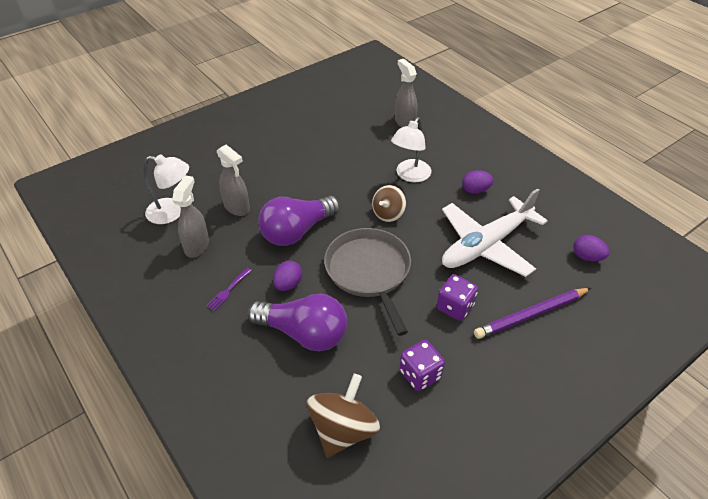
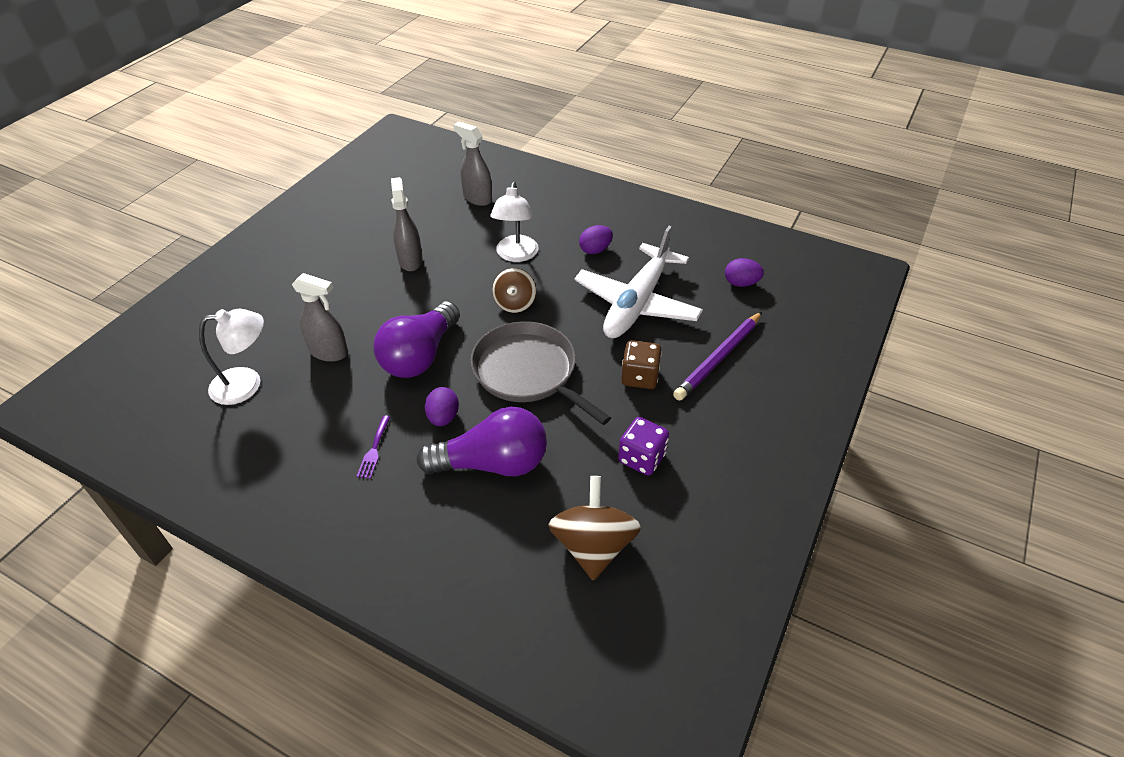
camera: 25 degrees left, 0 degrees up
(197, 246) = (304, 412): grey spray bottle -> grey spray bottle (410, 260)
(455, 307) = (639, 377): purple dice -> brown dice

